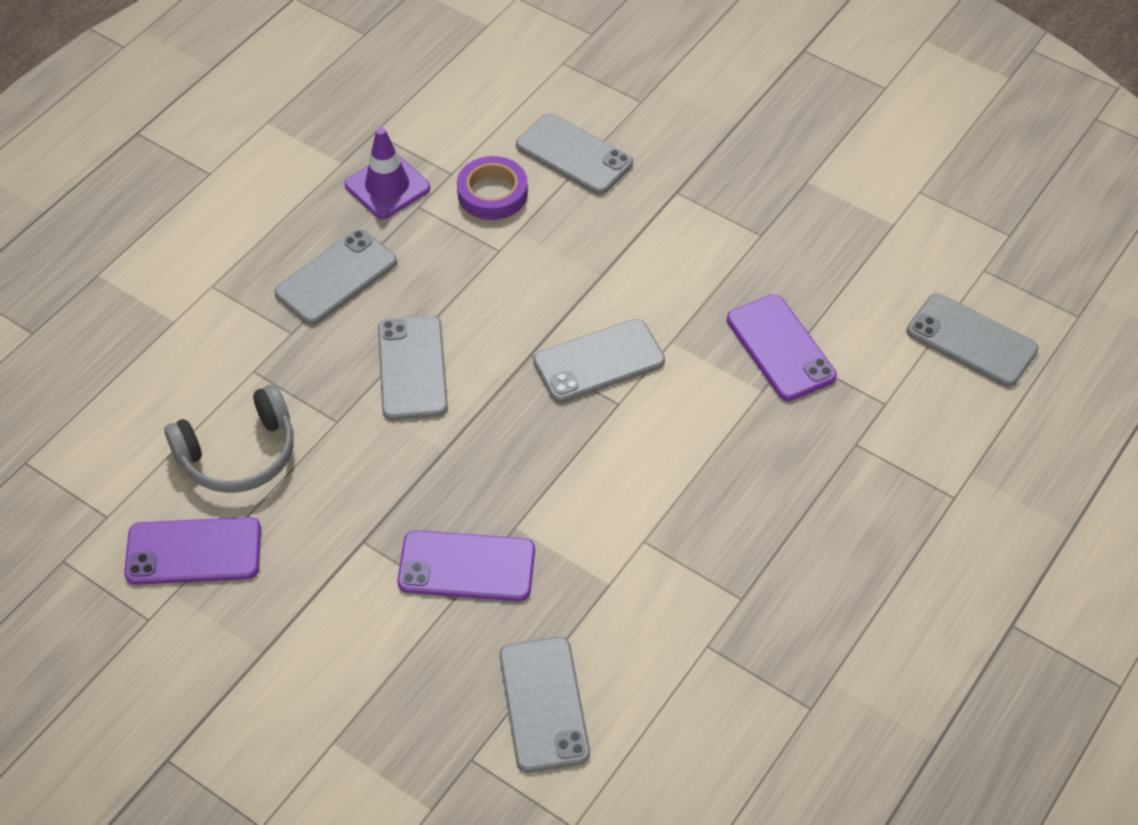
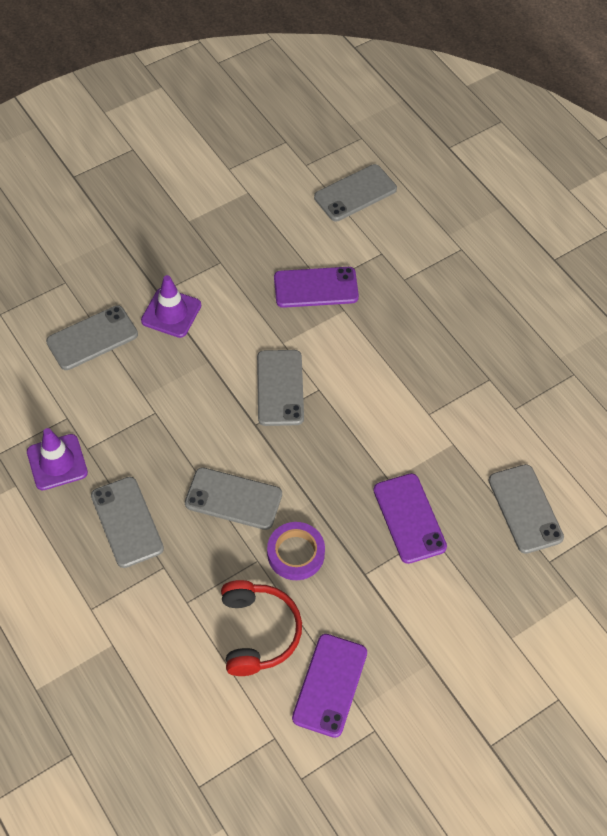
camera: 70 degrees left, 5 degrees up
(239, 454) = (258, 632): grey headphones -> red headphones
(466, 566) = (409, 518): purple phone -> purple phone turned 45 degrees counterclockwise
(492, 193) = (100, 399): purple tape -> purple tape (296, 553)
(543, 704) = (525, 509): grey phone -> grey phone turned 60 degrees clockwise
(653, 214) = (171, 313): none -> purple traffic cone

